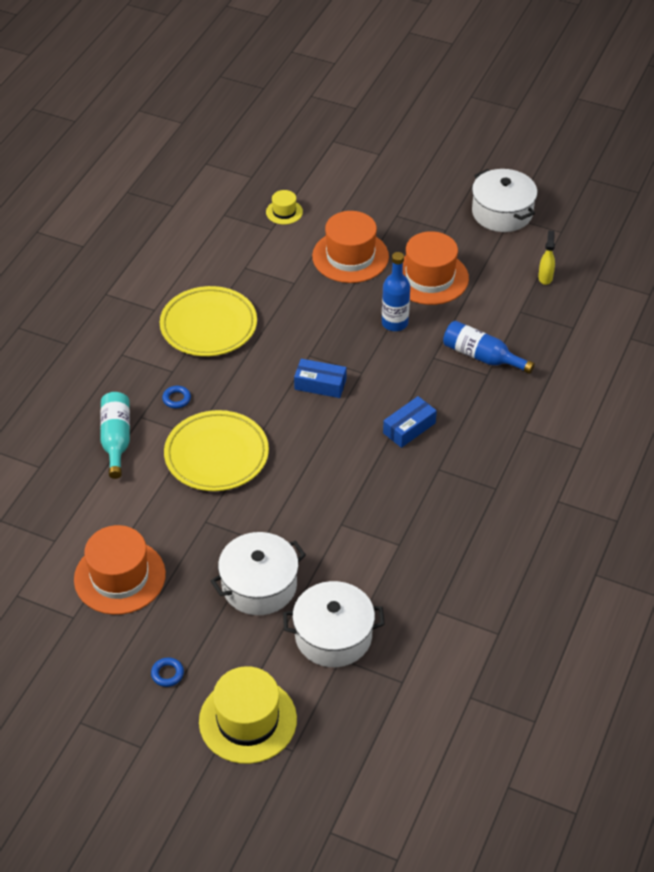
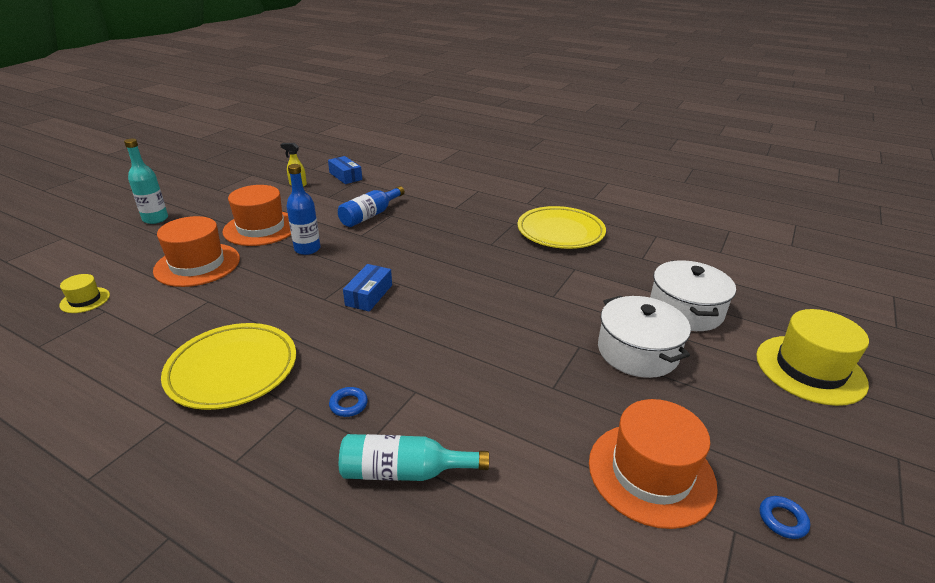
camera: 85 degrees left, 15 degrees down
(167, 674) = (783, 430): blue ring -> blue ring (782, 520)
(216, 455) = (451, 373): yellow plate -> yellow plate (560, 232)
(409, 428) = (441, 253): blue box -> blue box (345, 176)
(430, 197) = (155, 219): none -> turquoise bottle
(502, 212) = (208, 192): white pot -> none

